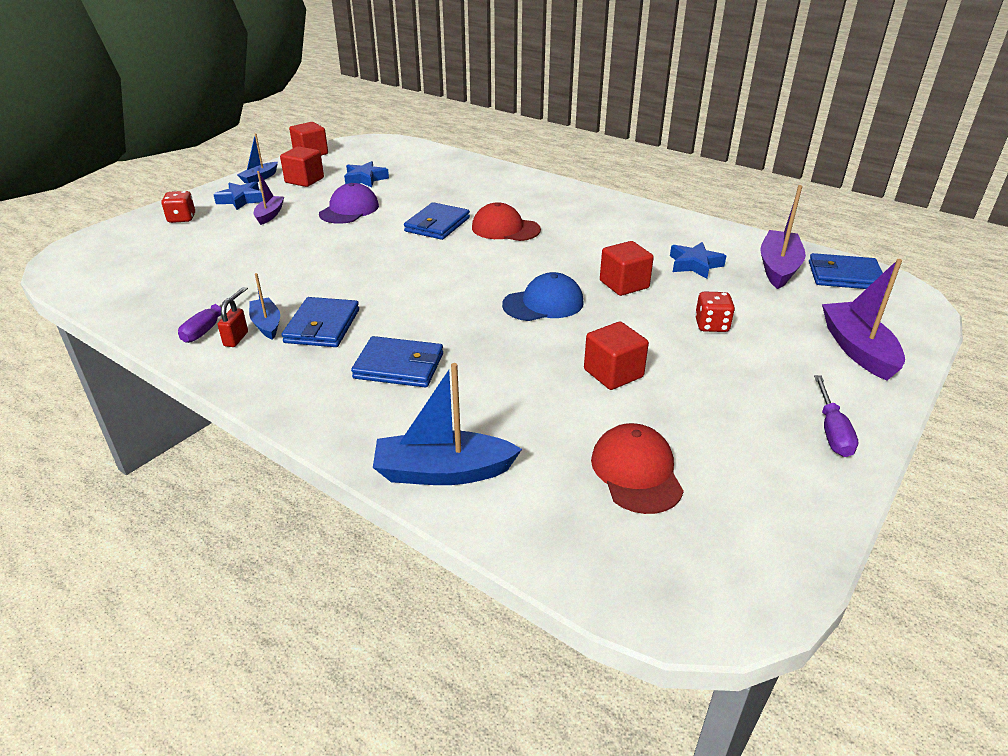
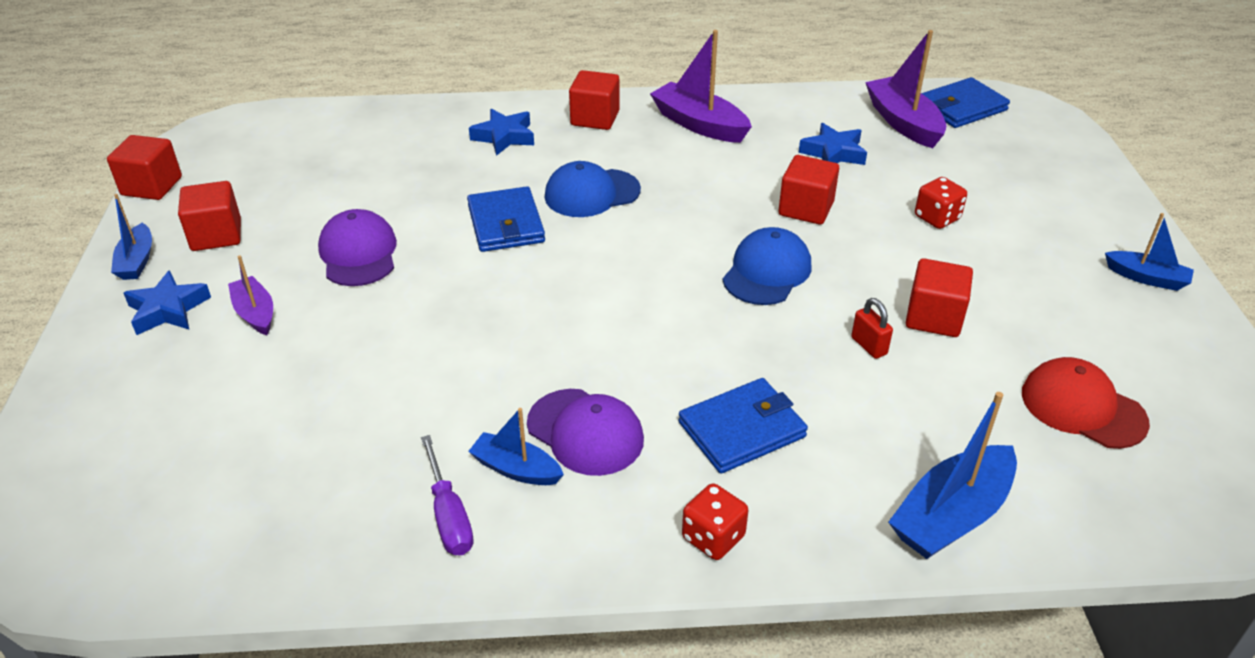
camera: 40 degrees left, 5 degrees up
(182, 218) = (121, 384): red dice -> red dice (713, 537)
(236, 339) = (510, 511): red padlock -> red padlock (869, 346)
(322, 326) = (585, 432): blue wallet -> purple cap
(365, 179) = (305, 196): blue star -> blue star (504, 137)
(505, 229) = (592, 193): red cap -> blue cap
(567, 196) = (595, 118): none -> red cube
(832, 431) = (1146, 278): purple screwdriver -> blue boat
(857, 349) = (1065, 184): purple boat -> purple boat (699, 124)

